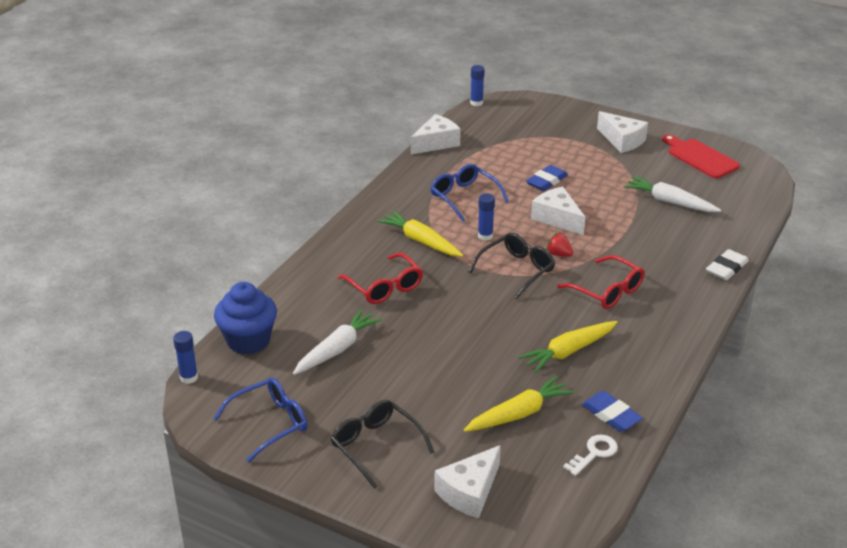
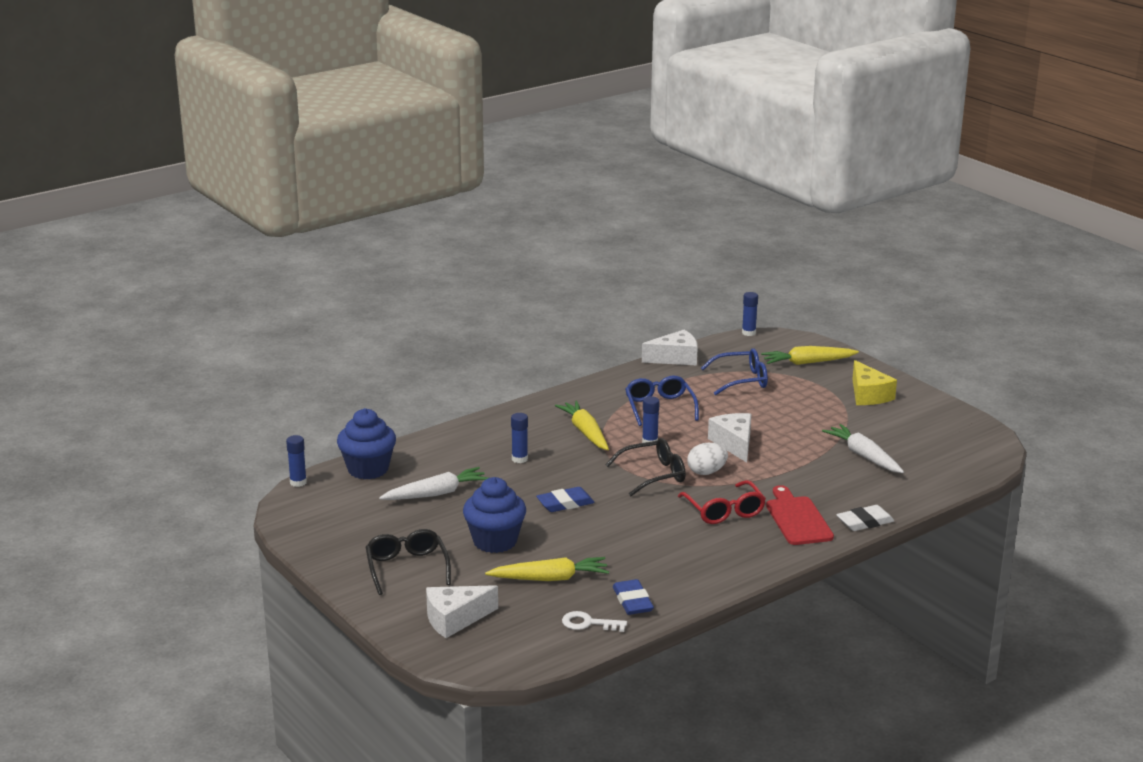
camera: 25 degrees right, 10 degrees down
(270, 423) = (335, 530): blue glasses -> blue glasses (741, 380)
(385, 287) = (519, 459): red glasses -> blue glue stick
(435, 387) = (495, 541): none -> blue cupcake
(546, 181) = (754, 412): blue eraser -> blue eraser (565, 503)
(559, 254) = (706, 472): red strawberry -> white egg
(568, 352) = (640, 546): yellow carrot -> yellow carrot (807, 363)
(594, 453) = (589, 623): white key -> white key turned 150 degrees counterclockwise
(622, 140) = (868, 395): white cheese -> yellow cheese
(700, 157) = (937, 426): red cutting board -> red cutting board (797, 519)

